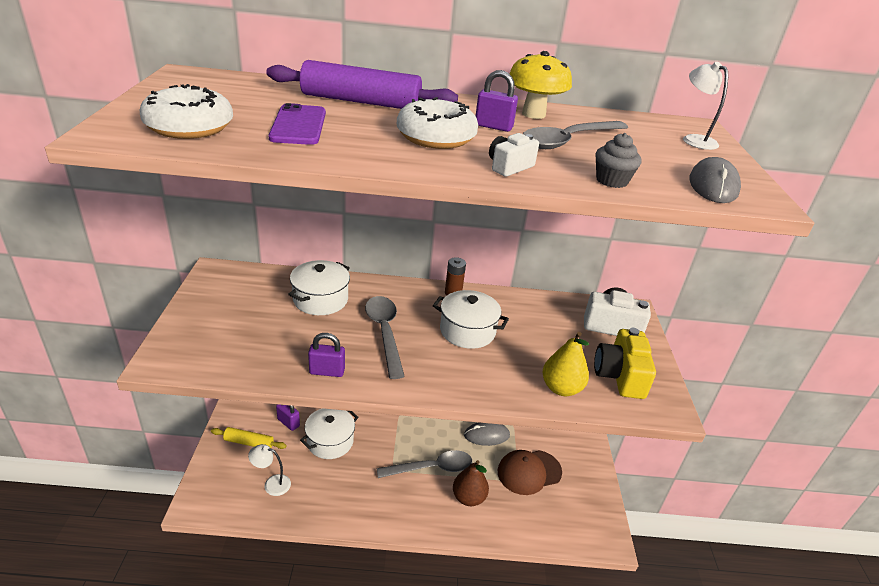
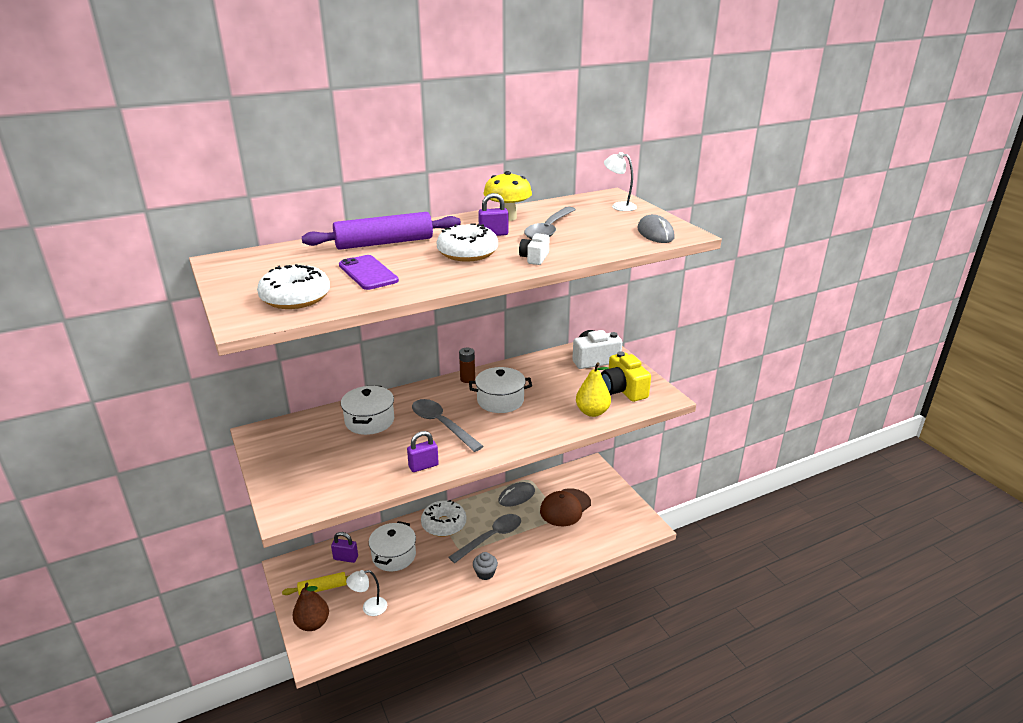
camera: 25 degrees left, 5 degrees down
(397, 431) = (444, 524): none -> white donut
(468, 497) = (533, 545): brown pear -> brown pear (313, 624)
(611, 181) = (600, 248): grey cupcake -> grey cupcake (485, 573)

